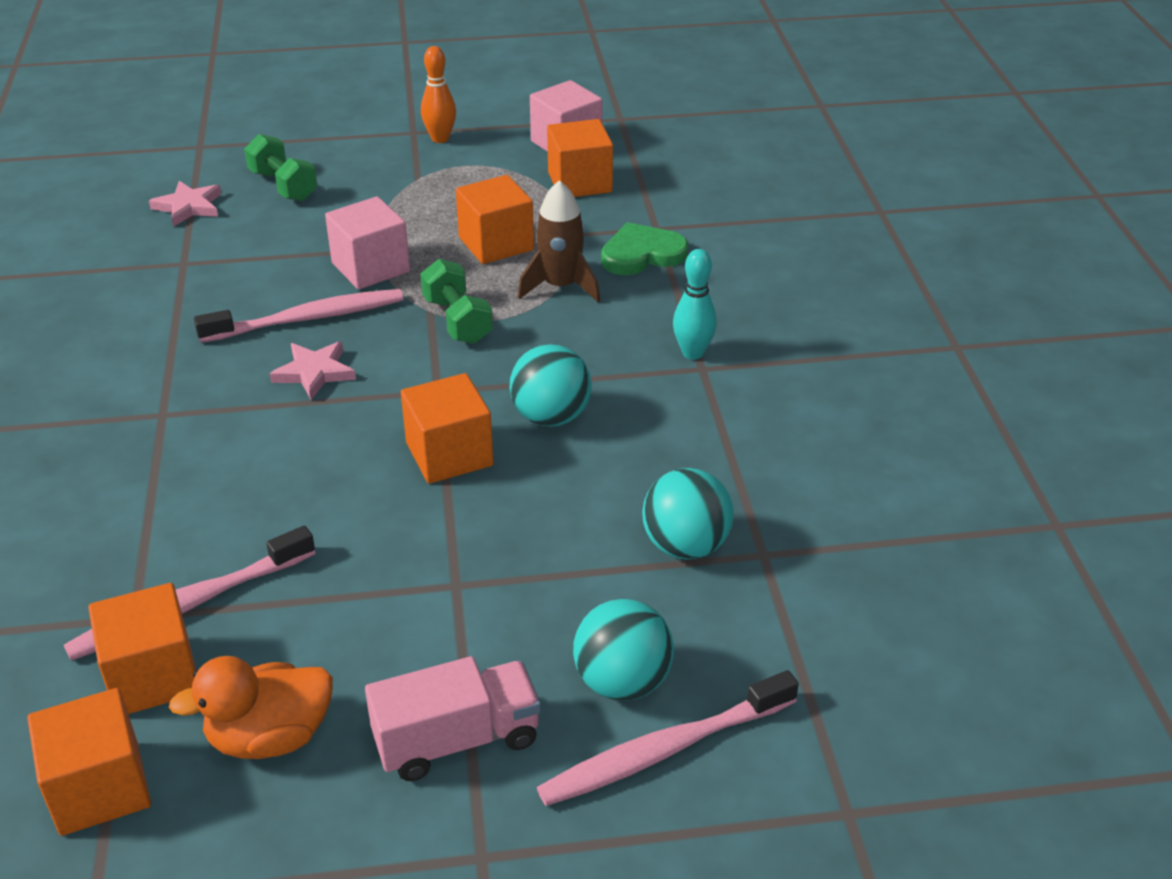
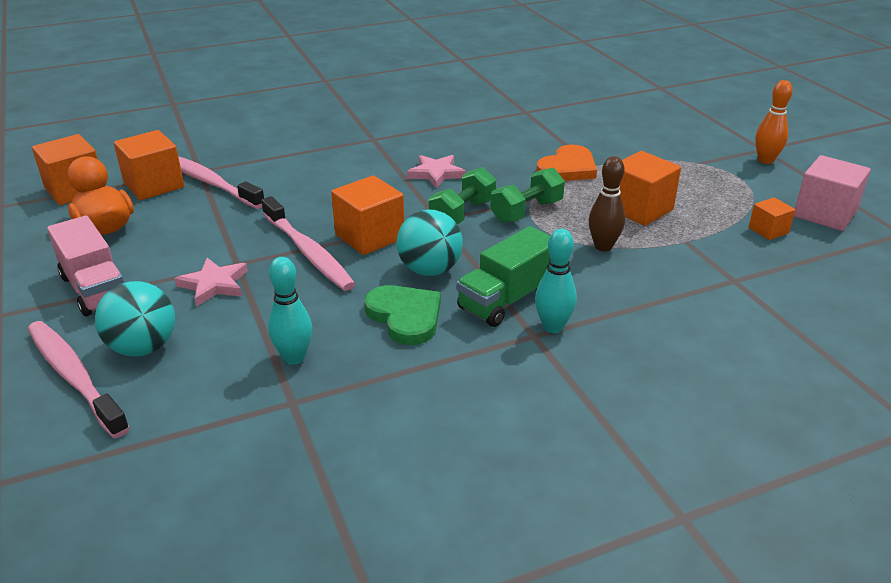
camera: 75 degrees right, 5 degrees down
(189, 207) = (587, 99): pink star -> pink star (214, 284)
(283, 186) = (640, 121): green dumbbell -> green dumbbell (462, 214)
(308, 319) = (492, 160): pink toothbrush -> pink toothbrush (308, 252)
(370, 267) = (567, 168): pink cube -> orange heart
(560, 286) = (603, 246): brown rocket -> brown bowling pin
(580, 182) = (768, 230): orange cube -> orange cube, size x0.55
(633, 372) = (507, 299): none -> green truck
(642, 254) = (684, 278): green heart -> green heart (405, 316)
(685, 546) = (294, 357): turquoise ball -> turquoise bowling pin

